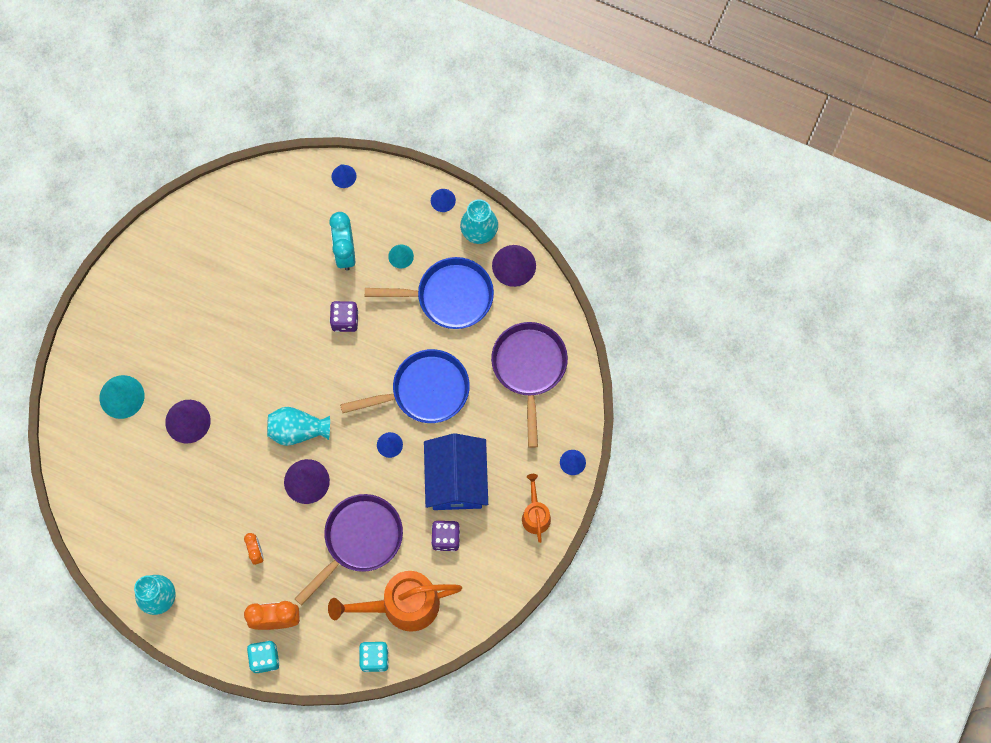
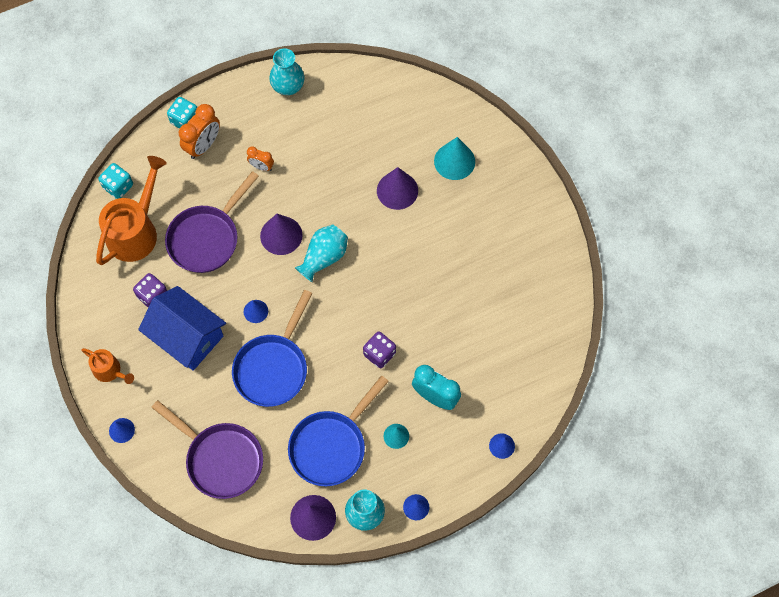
camera: 130 degrees right, 5 degrees down
(359, 540) = (207, 238): purple pan -> purple pan turned 45 degrees clockwise

